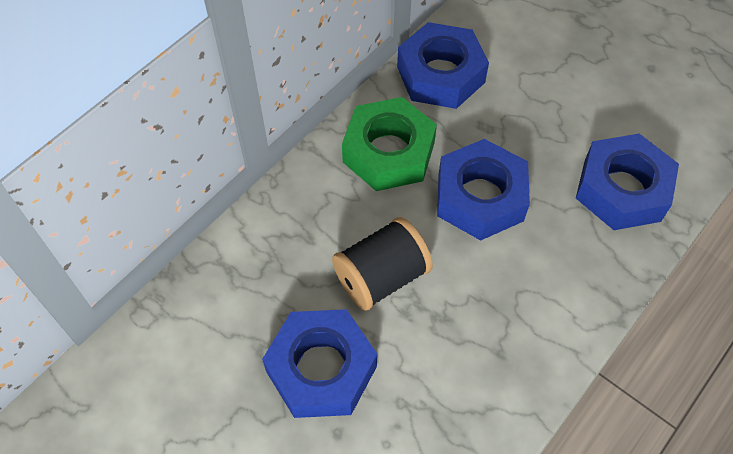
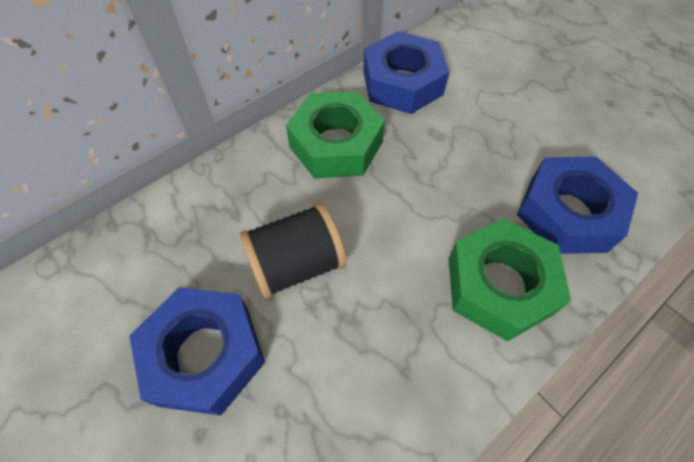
camera: 10 degrees right, 0 degrees up
(480, 197) = (417, 199): blue nut -> none
(569, 267) = (499, 285): none -> green nut

